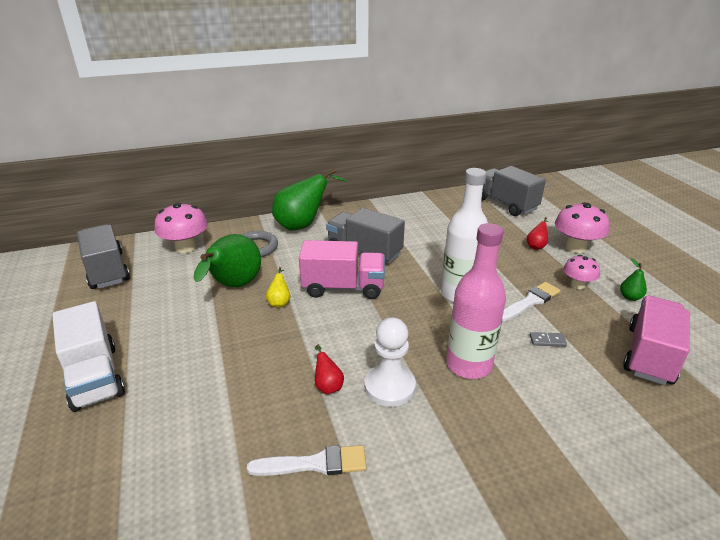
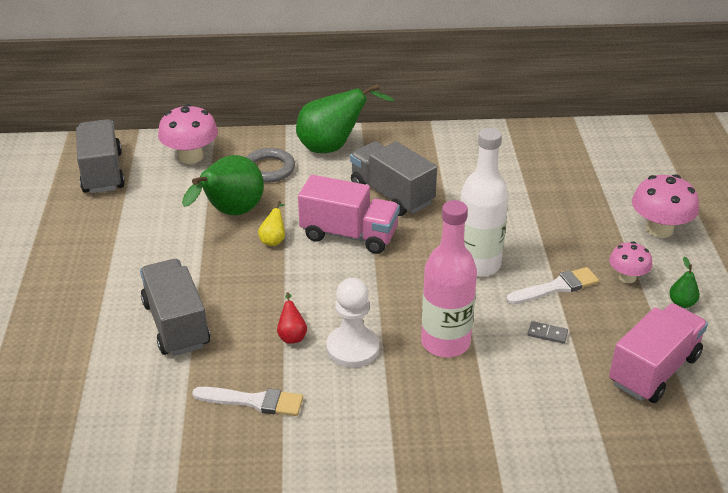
camera: 15 degrees right, 5 degrees up
(95, 377) = (75, 286): white truck -> none
(505, 204) = (606, 154): grey truck -> grey truck (176, 324)
(536, 246) = (609, 220): red pear -> none

